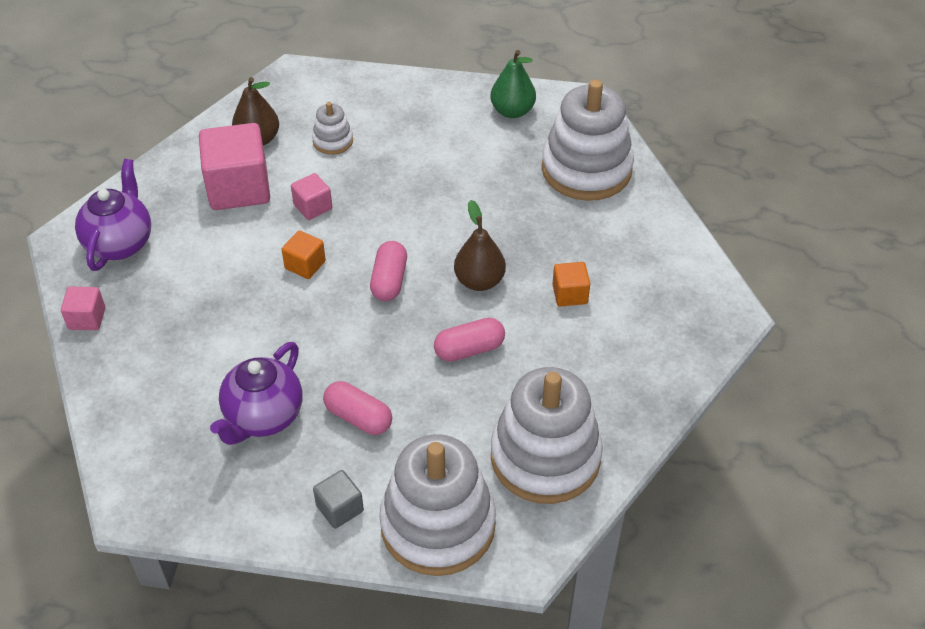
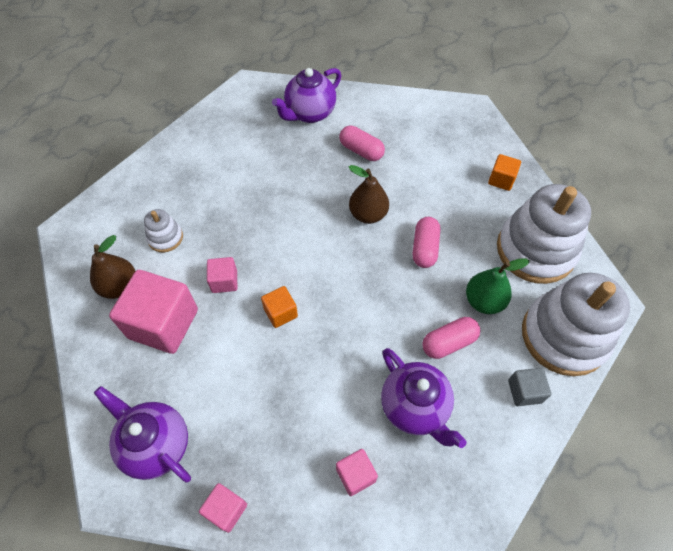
camera: 60 degrees left, 10 degrees up
(166, 397) = (355, 475): none -> pink cube
(389, 281) = (333, 266): pink capsule -> pink capsule (361, 151)
(512, 111) = (226, 123): green pear -> green pear (484, 301)
(570, 294) = (410, 173): orange cube -> orange cube (501, 180)
(586, 169) = (309, 113): white stacking toy -> purple teapot

